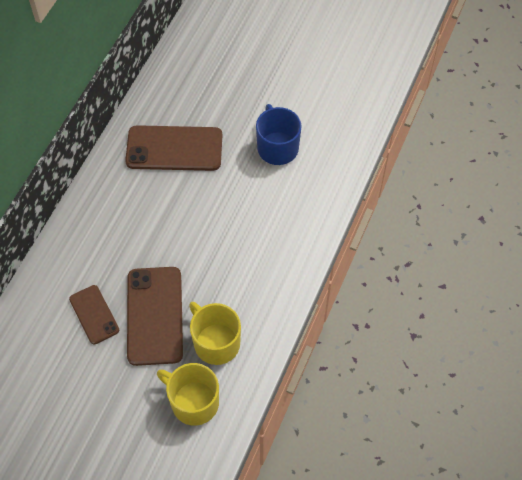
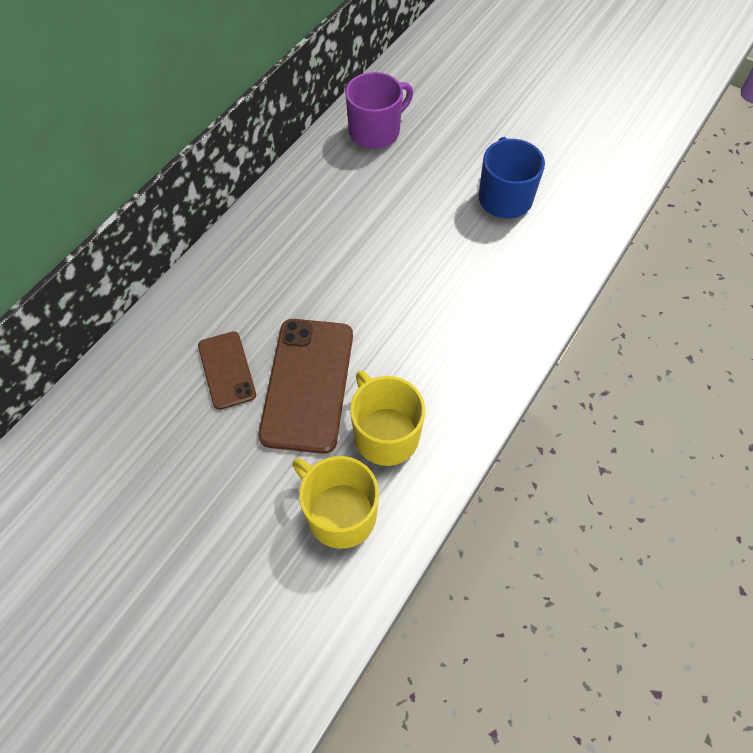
camera: 10 degrees right, 0 degrees up
(170, 104) = (376, 131): none -> purple mug
(174, 148) = (371, 181): brown phone -> none

